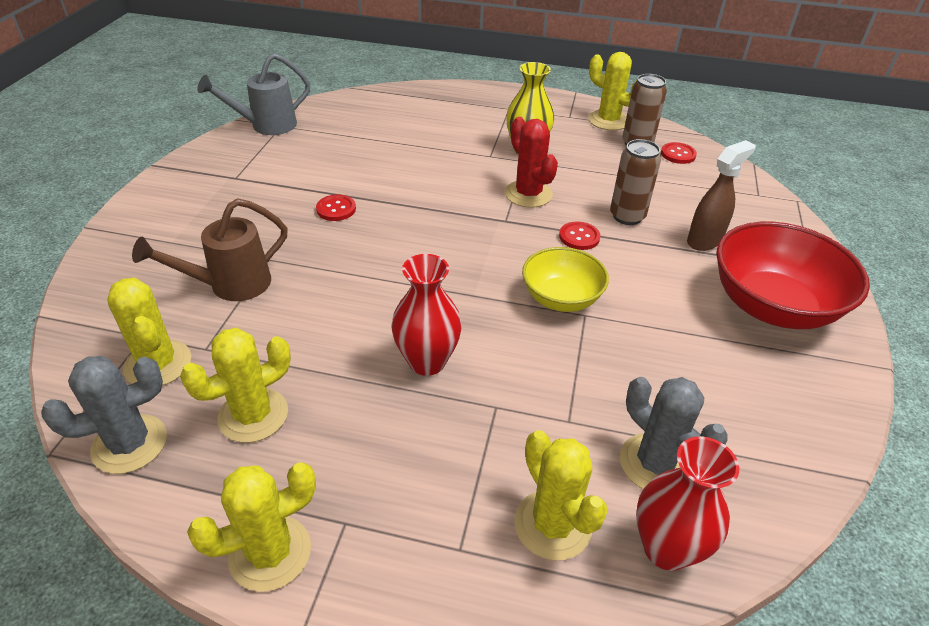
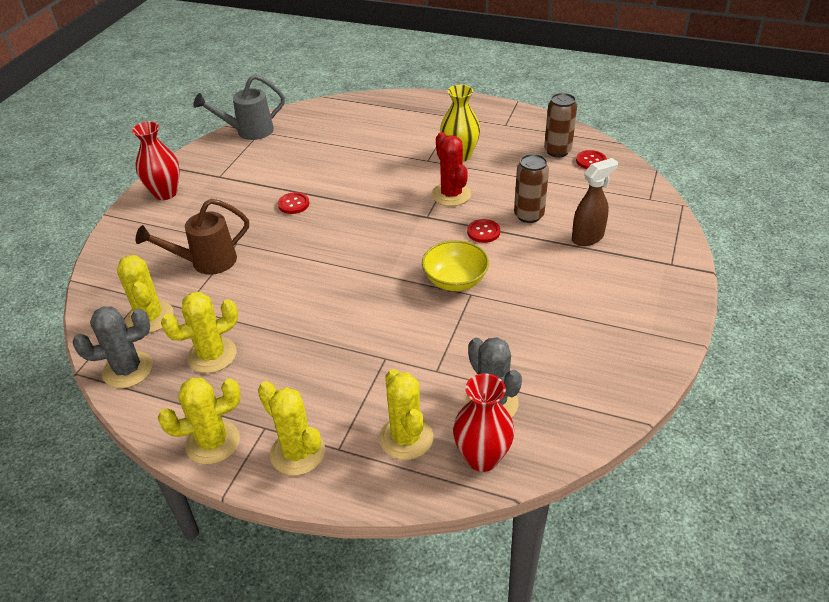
camera: 10 degrees right, 0 degrees up
(427, 361) = (341, 324): red vase -> red vase (165, 193)
(608, 120) = (539, 129): yellow cactus -> yellow cactus (297, 453)
(772, 306) = (625, 293): red bowl -> none

